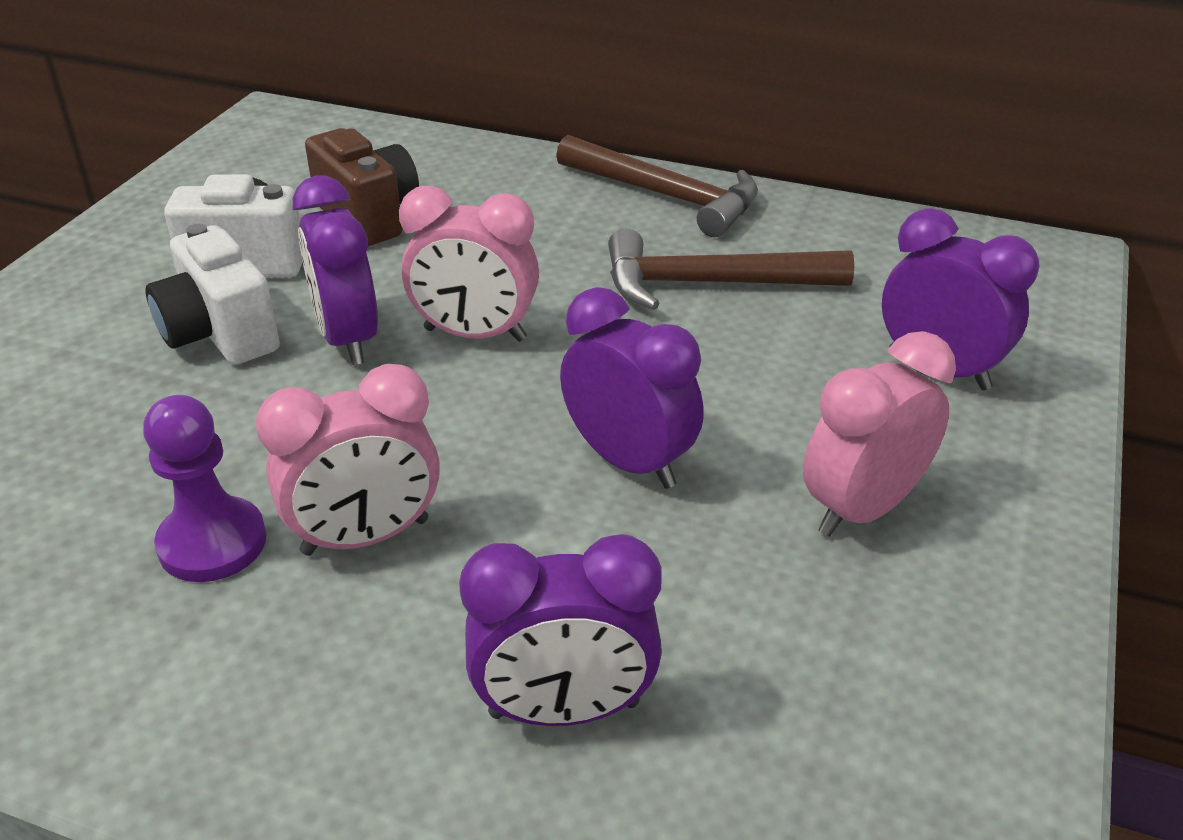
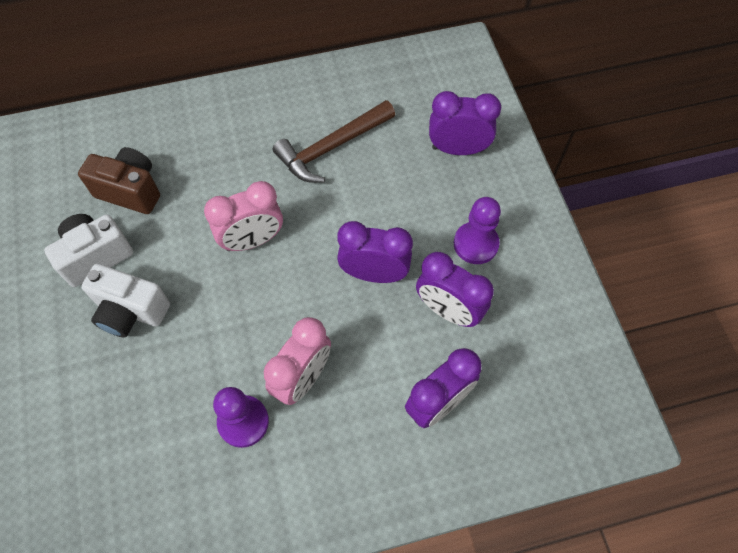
camera: 35 degrees left, 25 degrees up
(347, 339) = (196, 278): purple clock -> purple clock (448, 310)
(665, 196) = (267, 96): brown hammer -> none
(862, 508) = (475, 244): pink clock -> purple pawn

